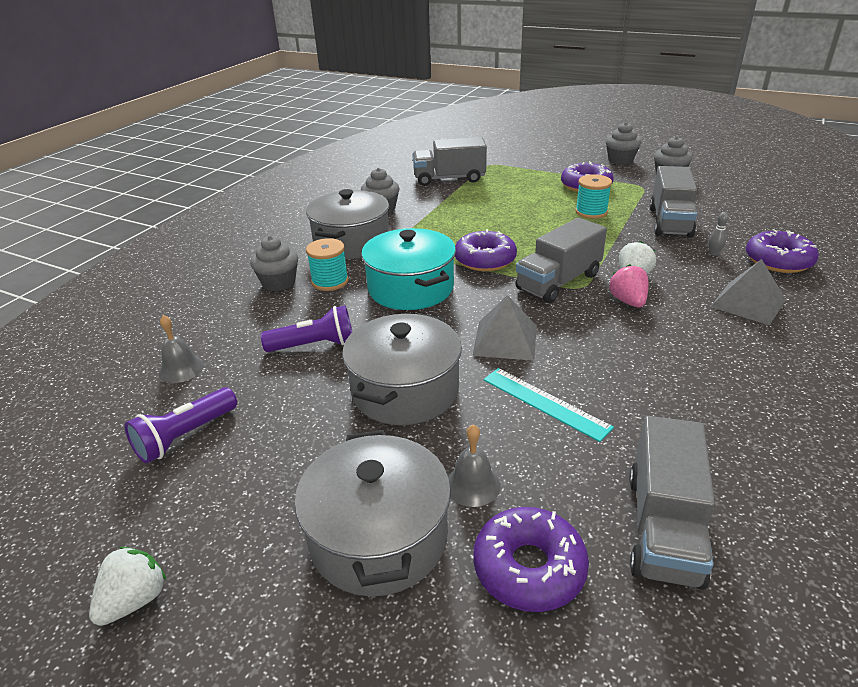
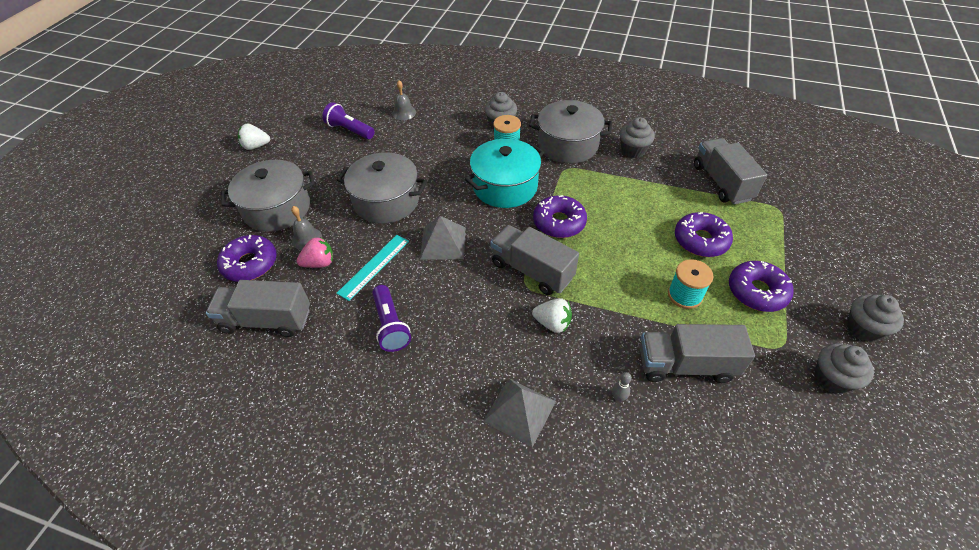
camera: 80 degrees right, 15 degrees up
(135, 600) = (256, 146): white strawberry -> white strawberry turned 150 degrees clockwise
(314, 345) = (429, 155): purple flashlight -> purple flashlight (390, 325)
(628, 301) = (507, 317): pink strawberry -> pink strawberry (319, 263)
(778, 261) = (617, 460): purple donut -> purple donut (700, 240)

